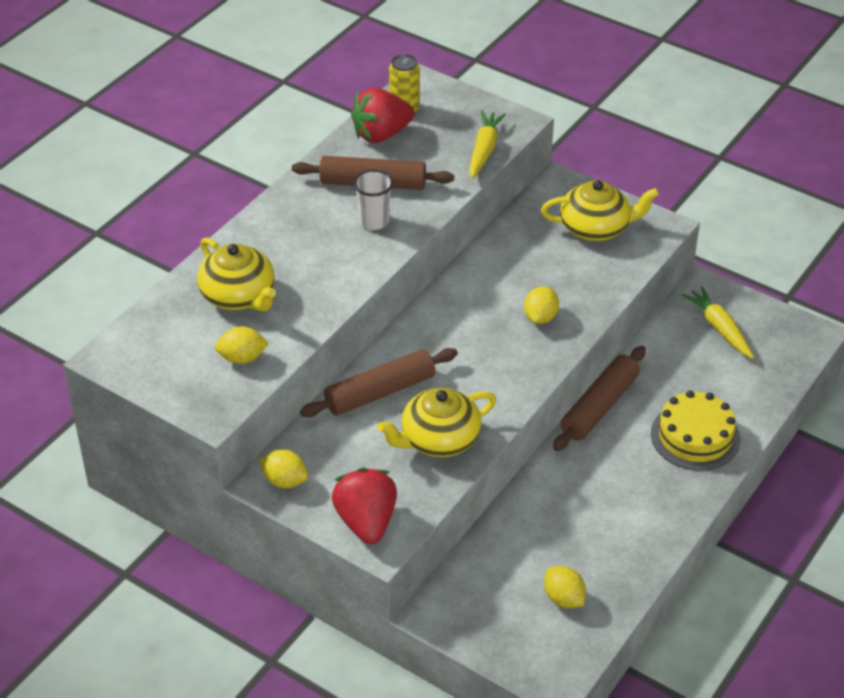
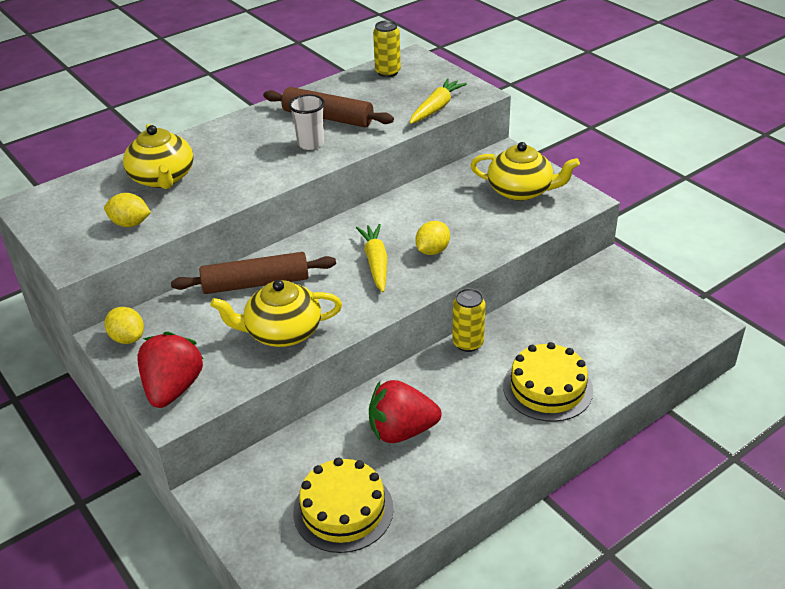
camera: 20 degrees right, 5 degrees down
(381, 134) = (357, 86): red strawberry -> red strawberry (401, 431)
(563, 598) = (343, 510): yellow lemon -> yellow cake
(599, 406) = (468, 343): brown rolling pin -> yellow can
(719, 328) = (614, 299): yellow carrot -> yellow carrot (376, 263)

